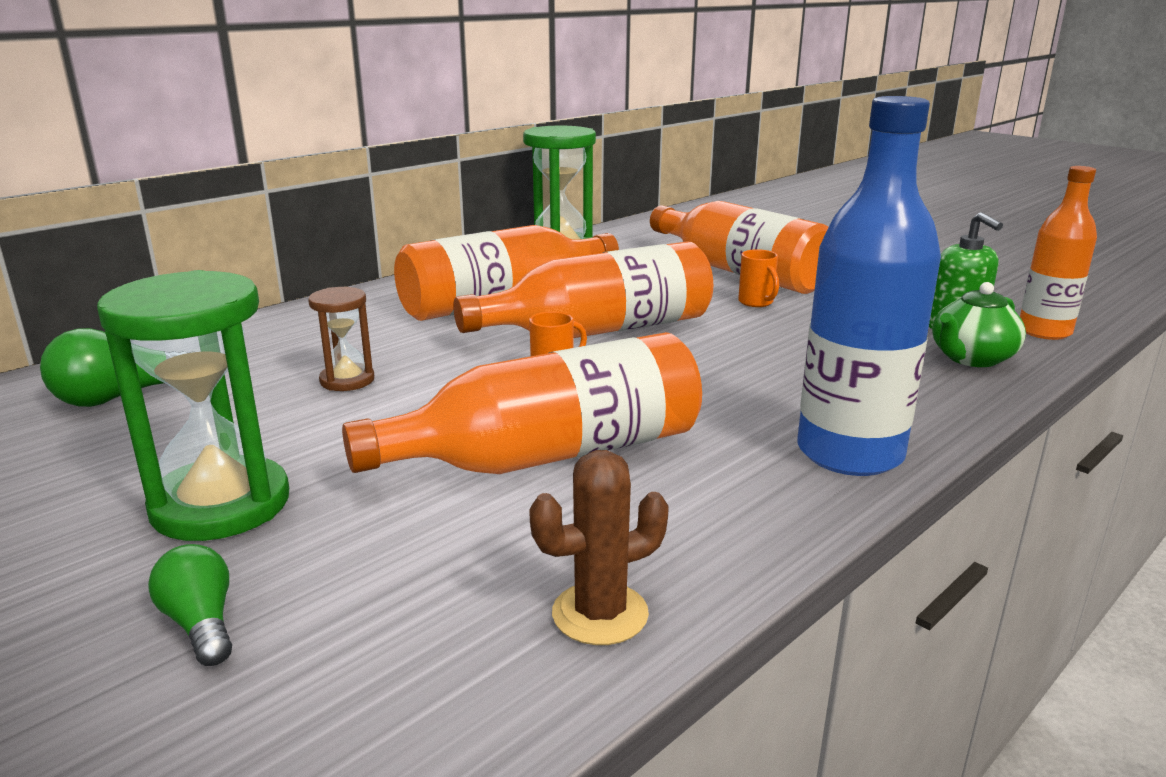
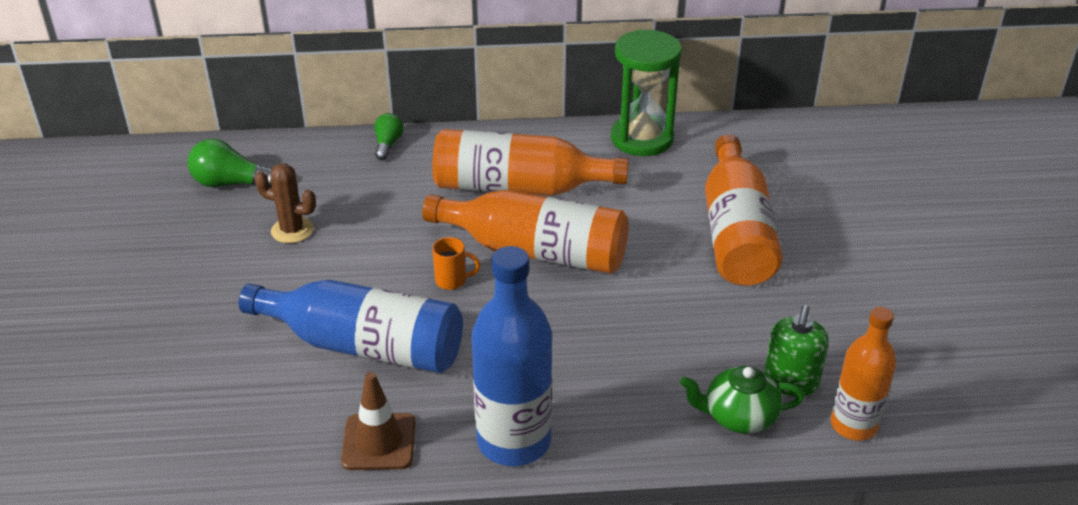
camera: 40 degrees right, 15 degrees up
(201, 624) = (128, 362): green light bulb -> green light bulb (388, 144)
(221, 504) = (197, 294): green hourglass -> none
(347, 380) = (342, 225): brown hourglass -> none
(549, 455) = (364, 346): orange bottle -> blue bottle
(600, 614) = (260, 455): brown cactus -> brown cactus (292, 230)
(722, 522) = (379, 442): none -> brown traffic cone
(756, 302) = (688, 276): orange mug -> none

